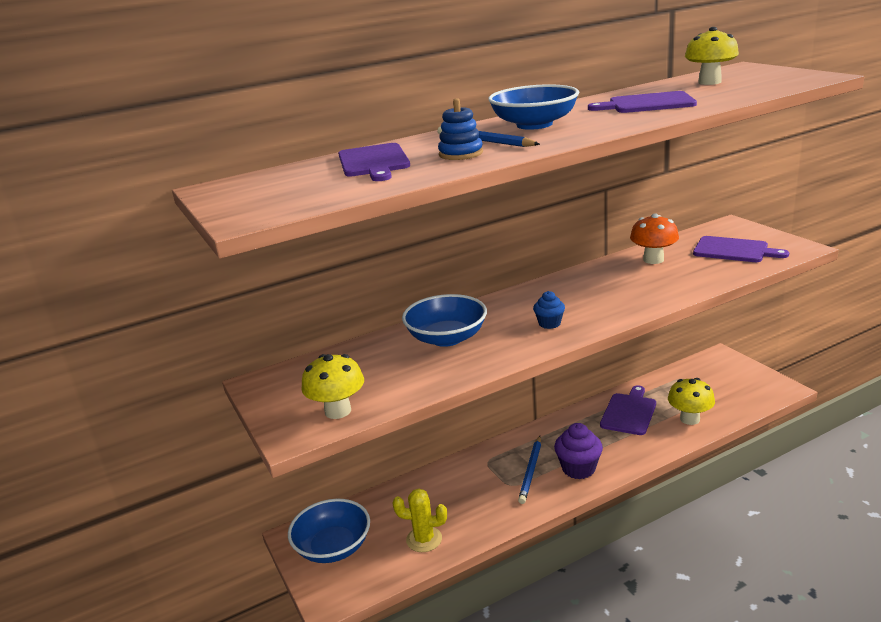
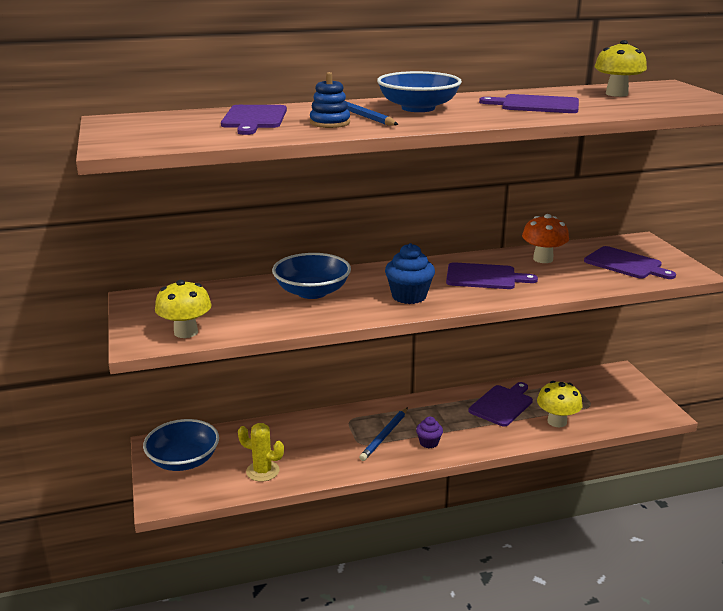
camera: 10 degrees right, 0 degrees up
(549, 323) = (409, 296): blue cupcake -> blue cupcake, size x1.68
(578, 468) = (429, 442): purple cupcake -> purple cupcake, size x0.60
(610, 289) = (484, 277): none -> purple cutting board

